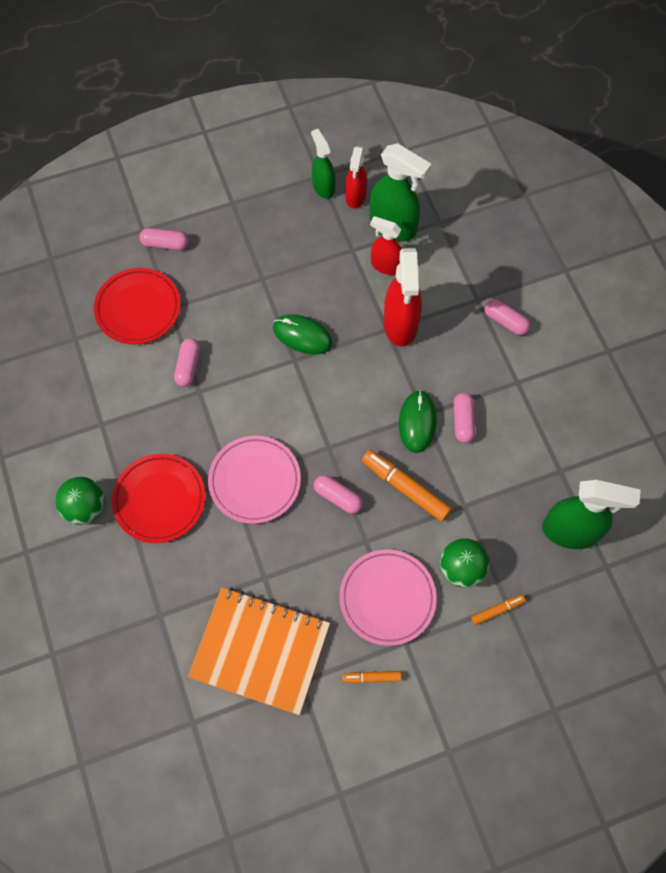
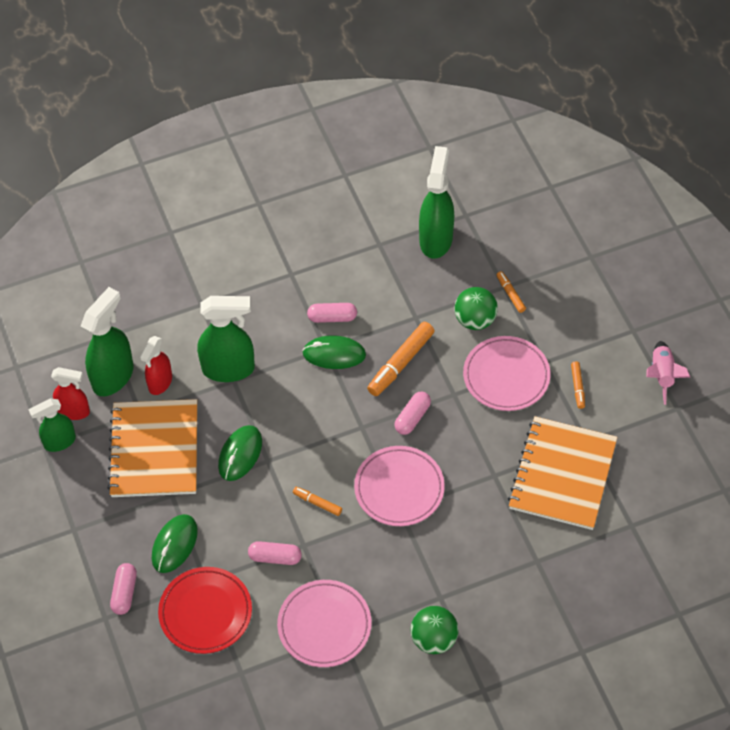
camera: 90 degrees left, 10 degrees down
(112, 409) = (324, 626): none -> pink plate
(159, 500) = (422, 571): red plate -> none
(210, 282) = (174, 544): none -> green mouse
(244, 404) = (317, 503): none -> orange marker
(310, 263) = (154, 450): none -> orange notebook
(385, 781) = (662, 375): none -> pink rocket
(400, 325) = (229, 369): red spray bottle -> green spray bottle
(505, 321) = (226, 282): pink capsule -> none

